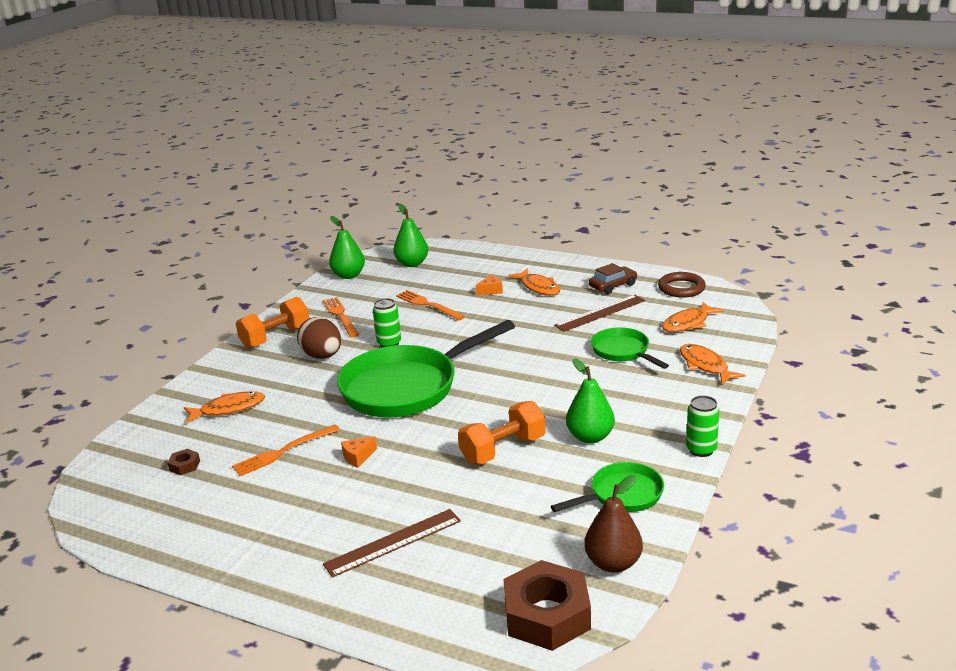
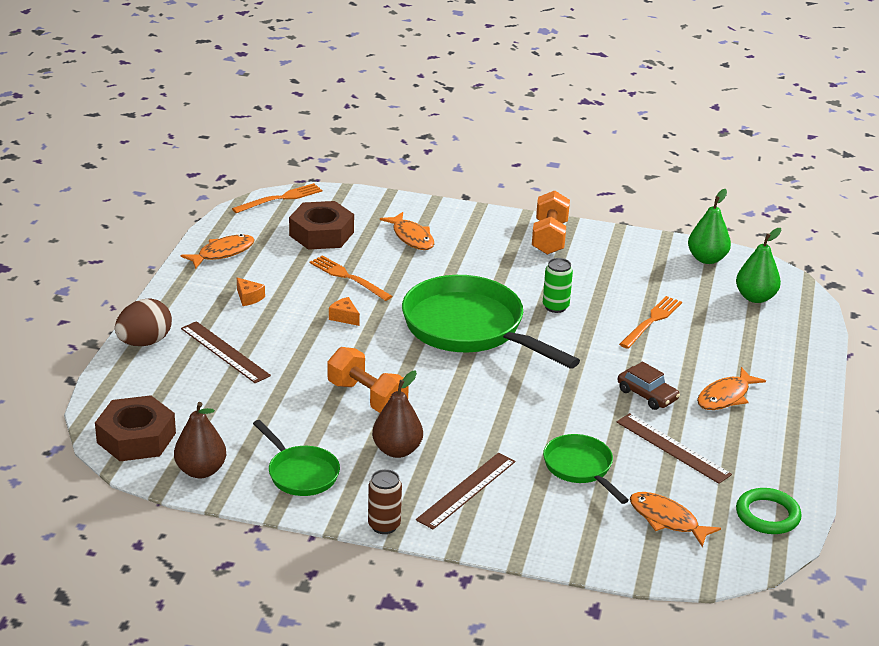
camera: 75 degrees right, 5 degrees up
(184, 466) = (321, 234): brown nut -> brown nut, size x2.40
(276, 337) = (549, 238): orange dumbbell -> orange dumbbell turned 60 degrees clockwise
(322, 356) = (519, 271): brown egg -> brown egg (144, 342)
(340, 316) = (607, 268): orange fork -> orange fork (280, 198)
(491, 291) = (703, 361): orange cheese -> orange cheese (249, 298)
(590, 437) = (397, 450): green pear -> brown pear
(613, 286) = (752, 456): brown car -> brown car (647, 395)
(623, 351) = (580, 468): green pan -> green pan turned 75 degrees counterclockwise
(650, 405) = (466, 490): none -> brown ruler
(681, 288) = (767, 515): brown ring -> green ring
(701, 450) = (384, 525): green can -> brown can
(705, 366) = (562, 532): orange fish -> orange fish (222, 253)

